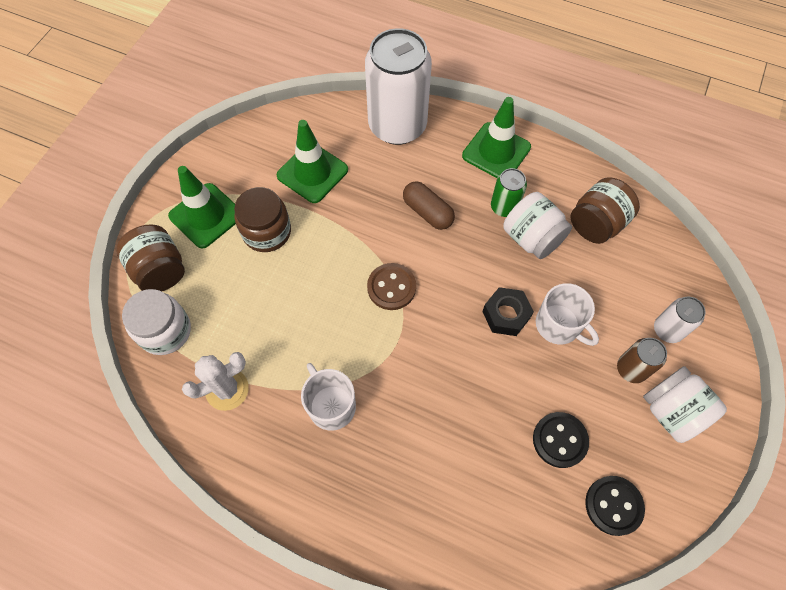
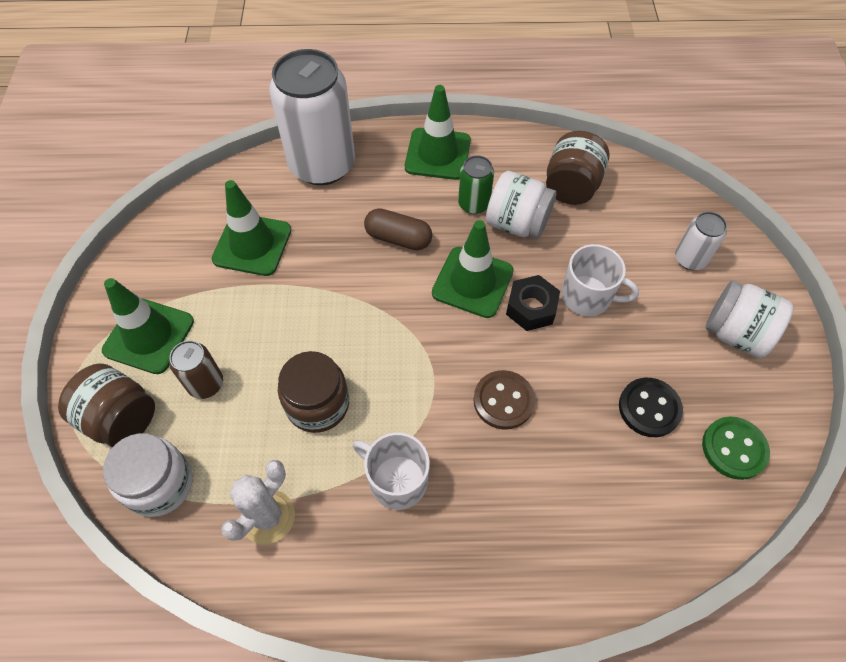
camera: 25 degrees left, 5 degrees down
(267, 232) = (230, 326): brown jar -> brown jar (317, 404)
(391, 287) = (399, 328): brown button -> brown button (503, 401)
(469, 273) = (472, 282): none -> green traffic cone
(613, 505) = (734, 449): black button -> green button
(631, 369) = (677, 309): brown can -> brown can (206, 384)

